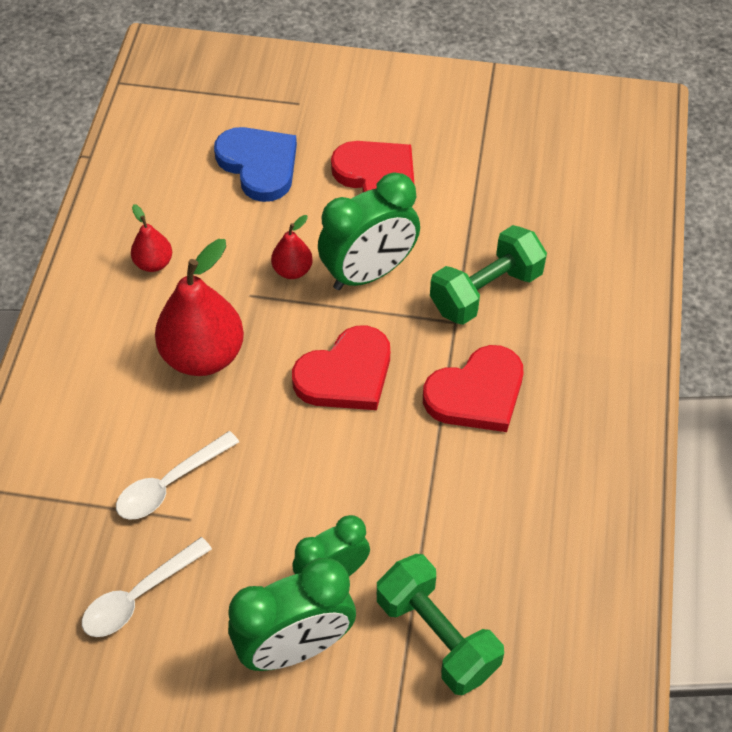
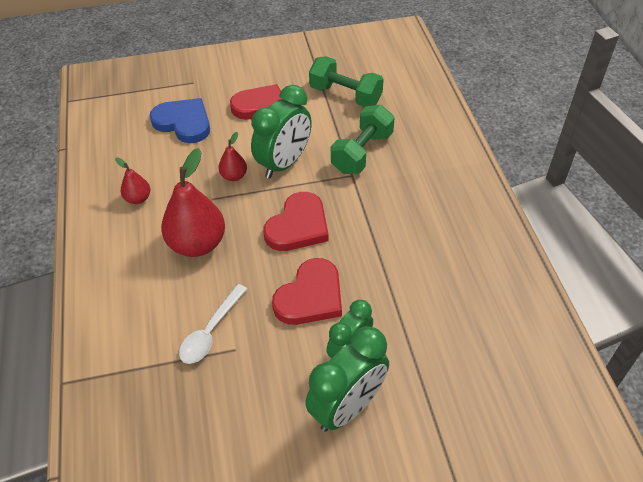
camera: 20 degrees left, 5 degrees down
(139, 596) = (221, 413): white spoon -> none
(437, 636) = (437, 365): green dumbbell -> green dumbbell (345, 95)
(477, 394) = (386, 211): red heart -> red heart (310, 296)

